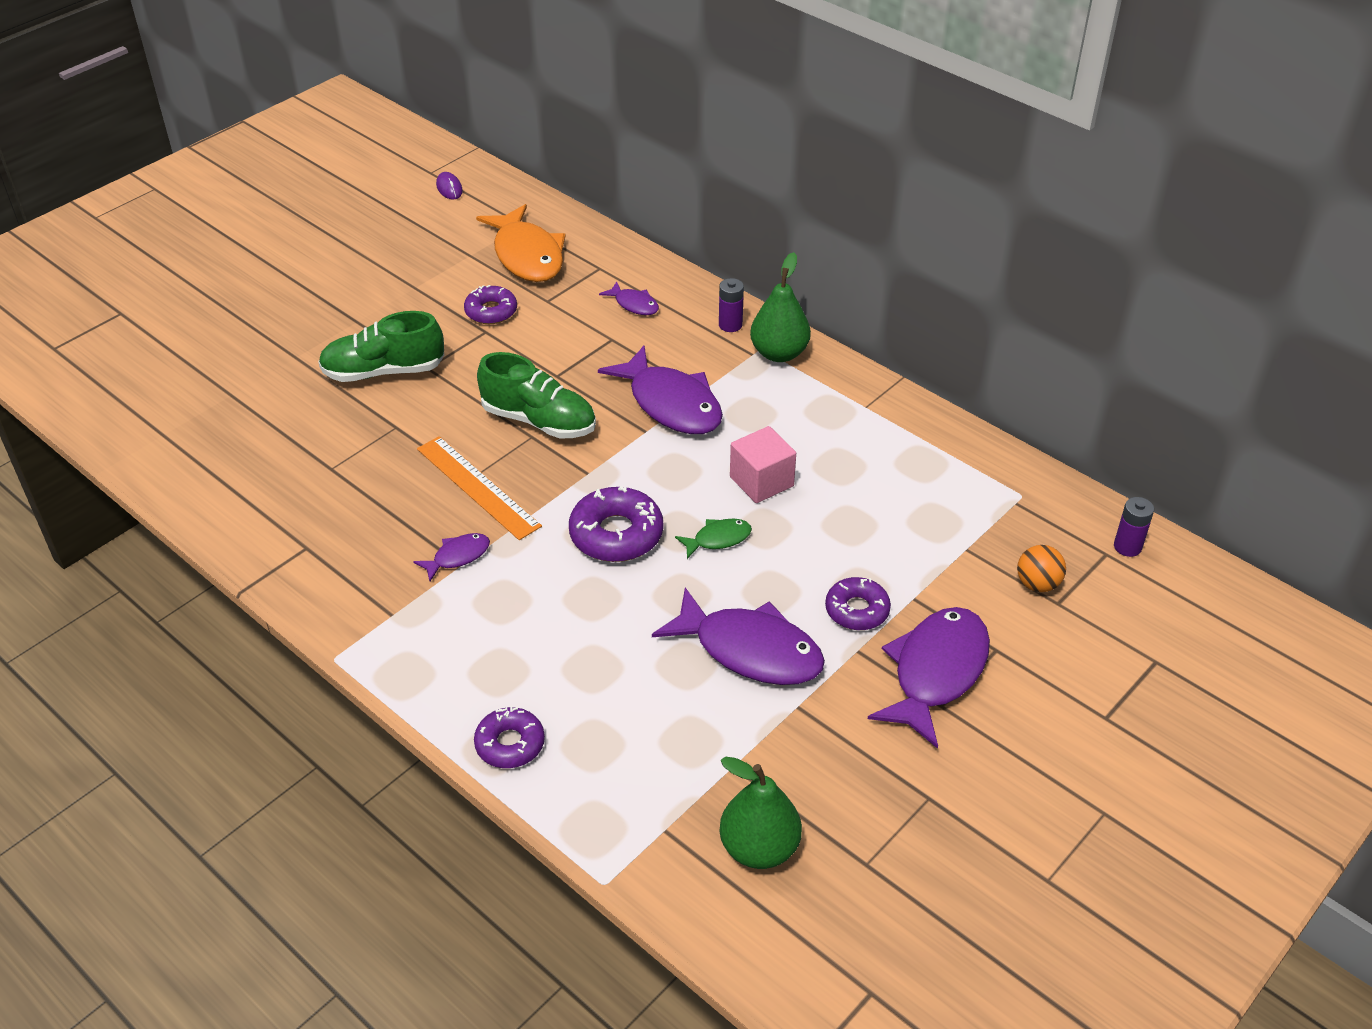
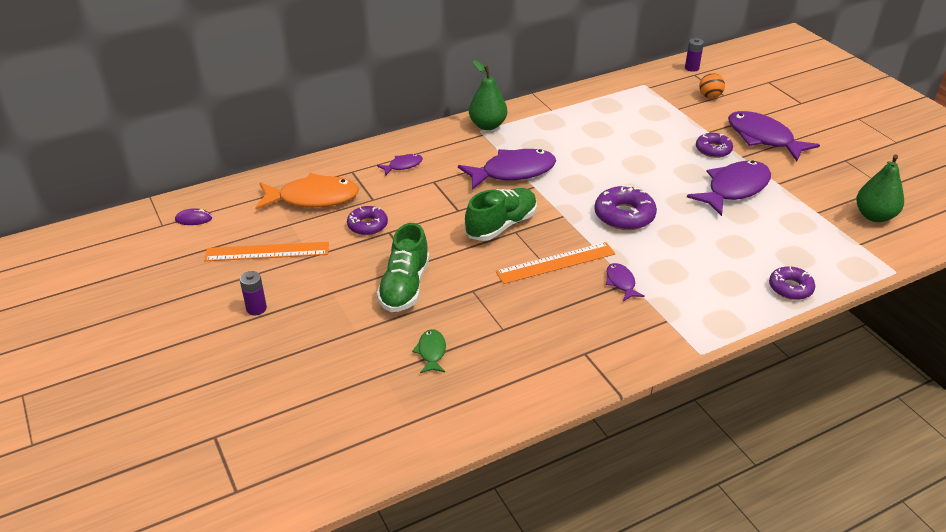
camera: 70 degrees left, 5 degrees down
(410, 255) = (267, 252): none -> orange ruler
(718, 539) = (642, 181): green fish -> green fish (431, 352)
(730, 325) = (449, 135): purple battery -> purple battery (256, 308)
(761, 481) = (599, 156): pink cube -> none

